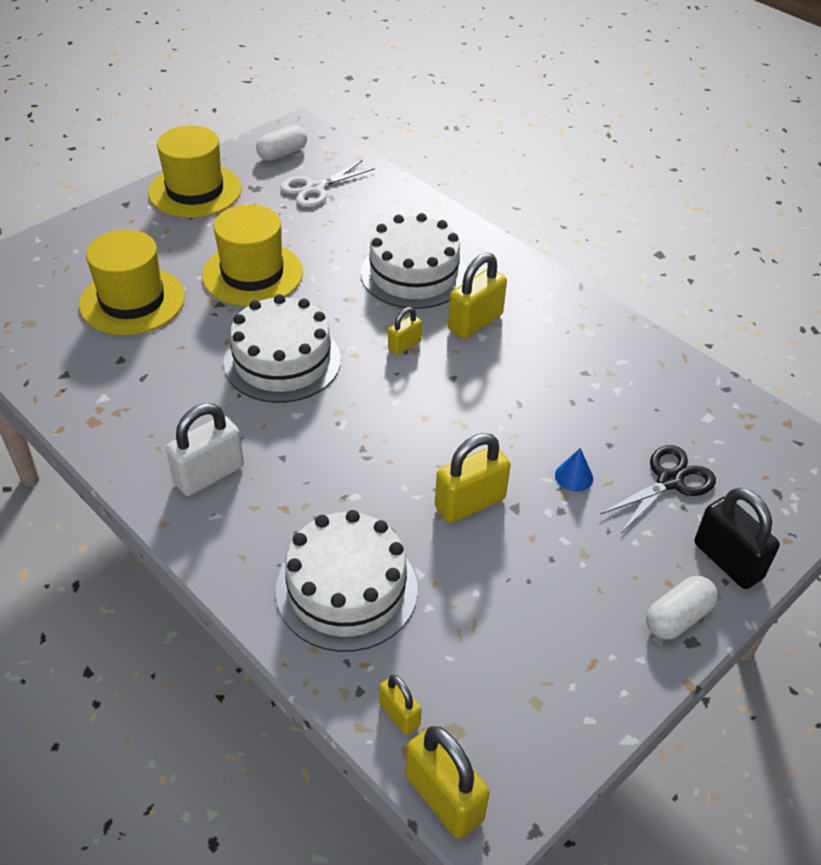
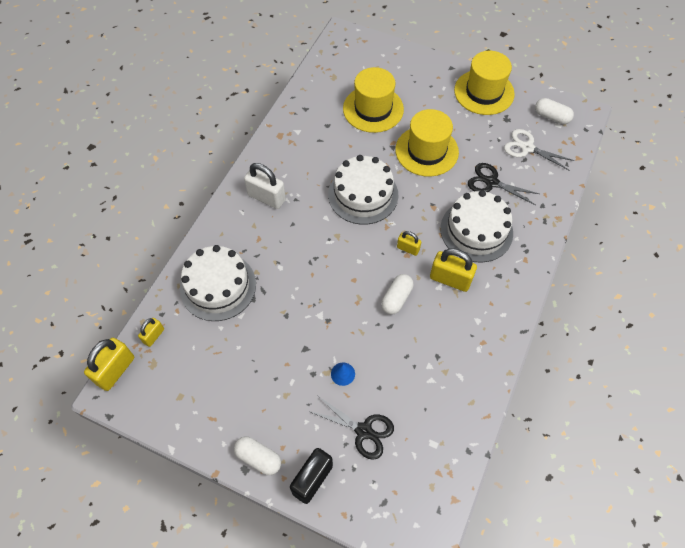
camera: 70 degrees right, 15 degrees up
(347, 236) = (491, 182): none -> black scissors
(470, 503) = (298, 324): yellow padlock -> none
(478, 382) = (396, 298): none -> white capsule

